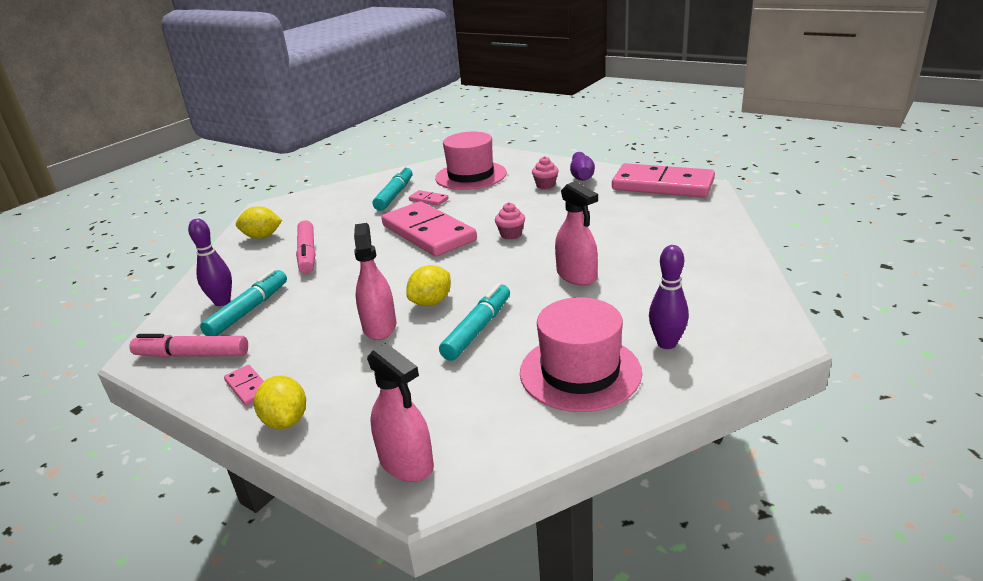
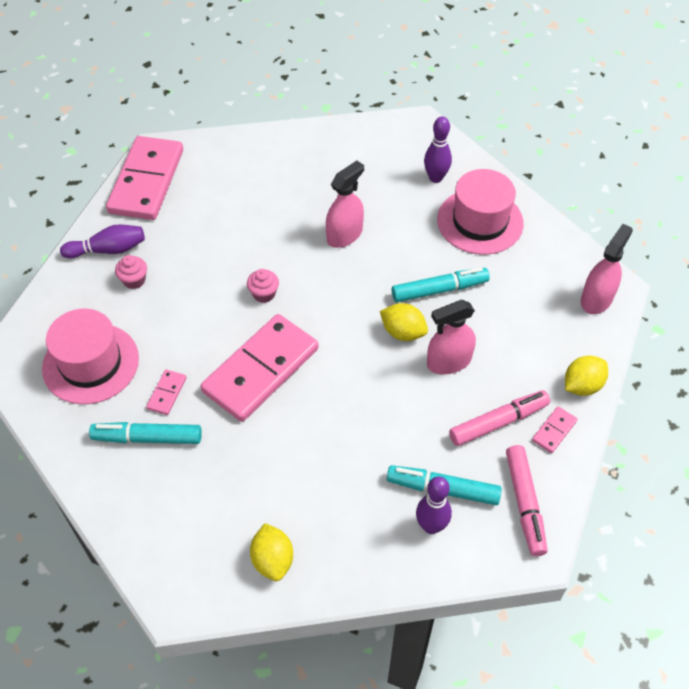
camera: 105 degrees left, 25 degrees up
(307, 253) = (316, 482): pink marker -> pink marker (498, 422)
(477, 329) = (439, 290): turquoise marker -> turquoise marker turned 150 degrees clockwise

